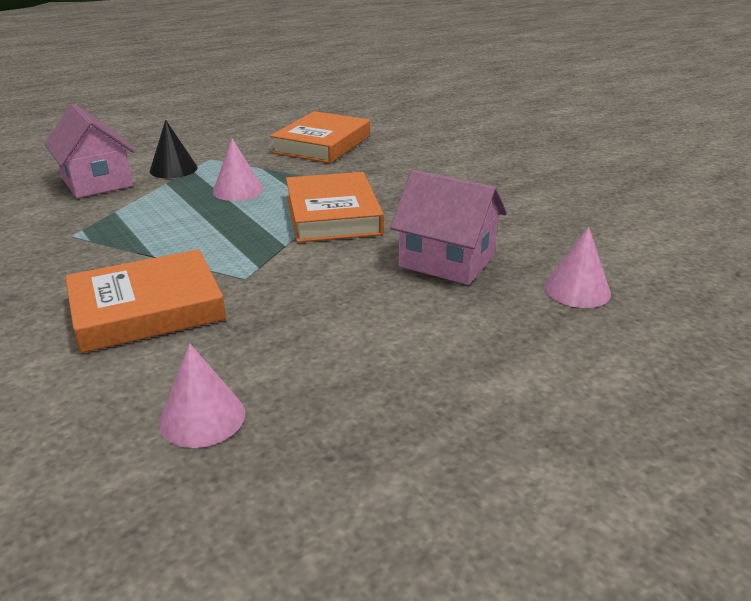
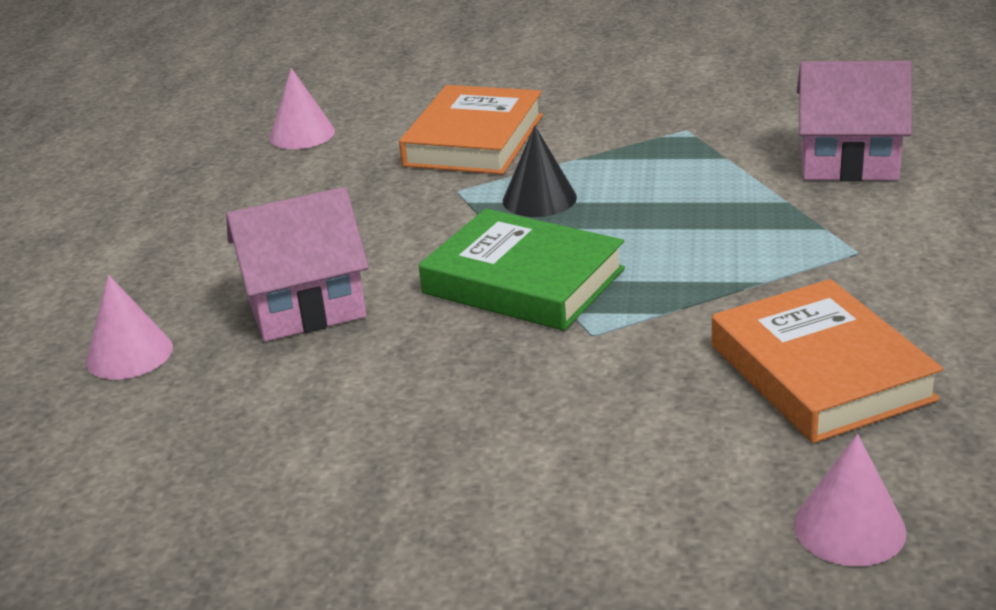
camera: 135 degrees right, 0 degrees up
(173, 169) = (842, 217): black cone -> black cone (539, 199)
(238, 190) = (696, 242): pink cone -> pink cone (849, 528)
(332, 215) = (523, 281): orange book -> green book

